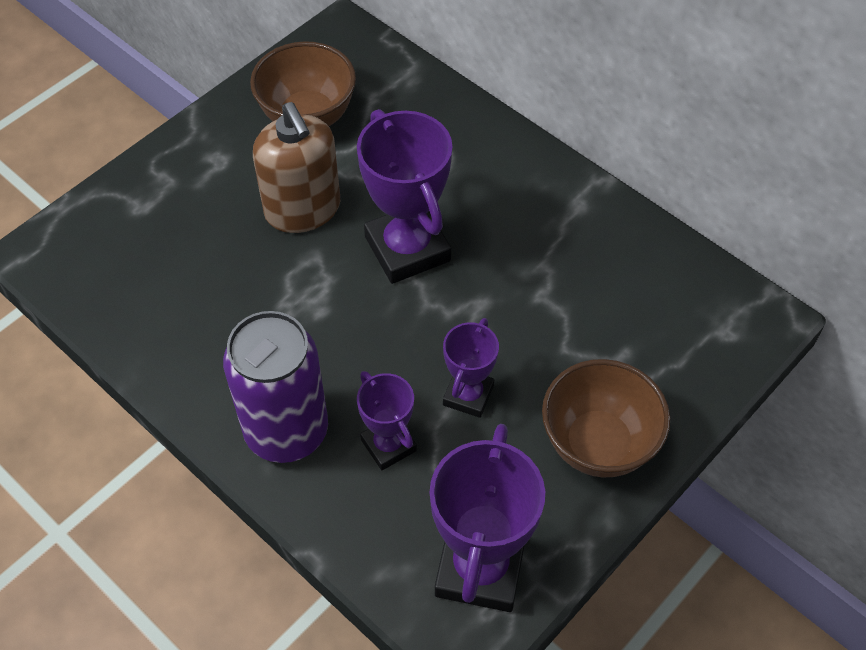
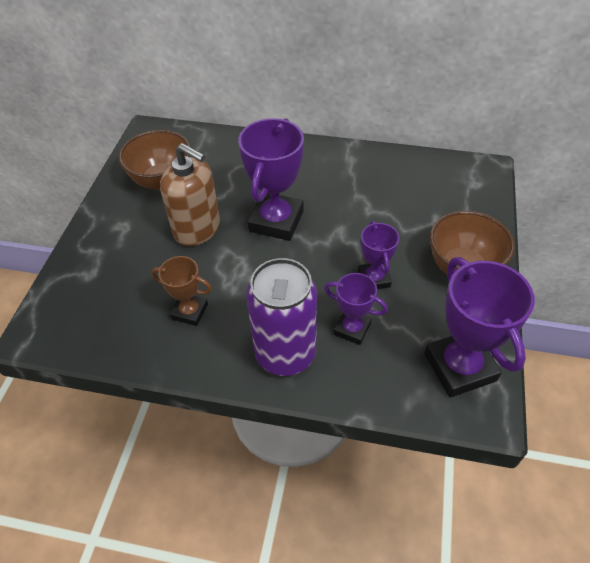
camera: 30 degrees left, 5 degrees down
(218, 317) = (190, 312): none -> brown trophy
(407, 249) = (276, 221): purple trophy -> purple trophy turned 75 degrees clockwise

